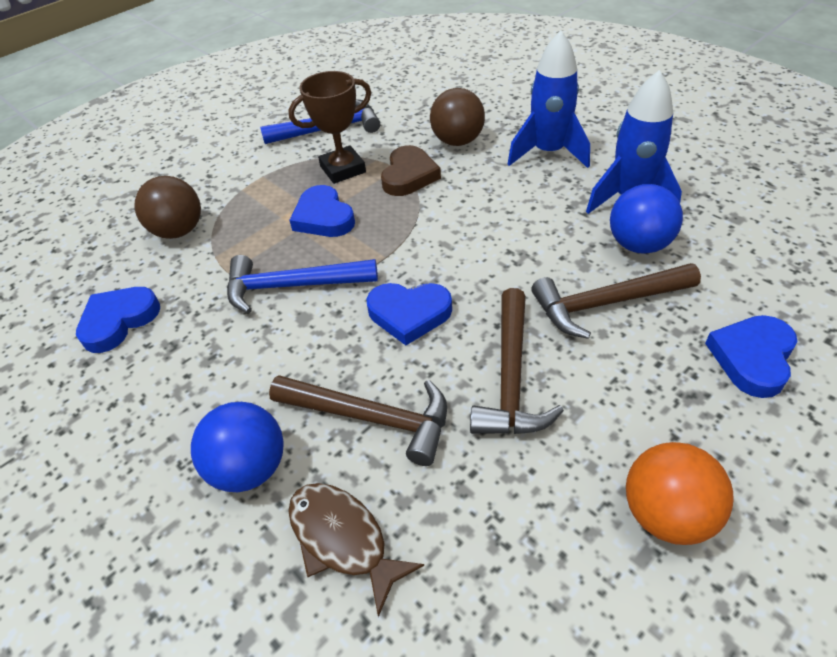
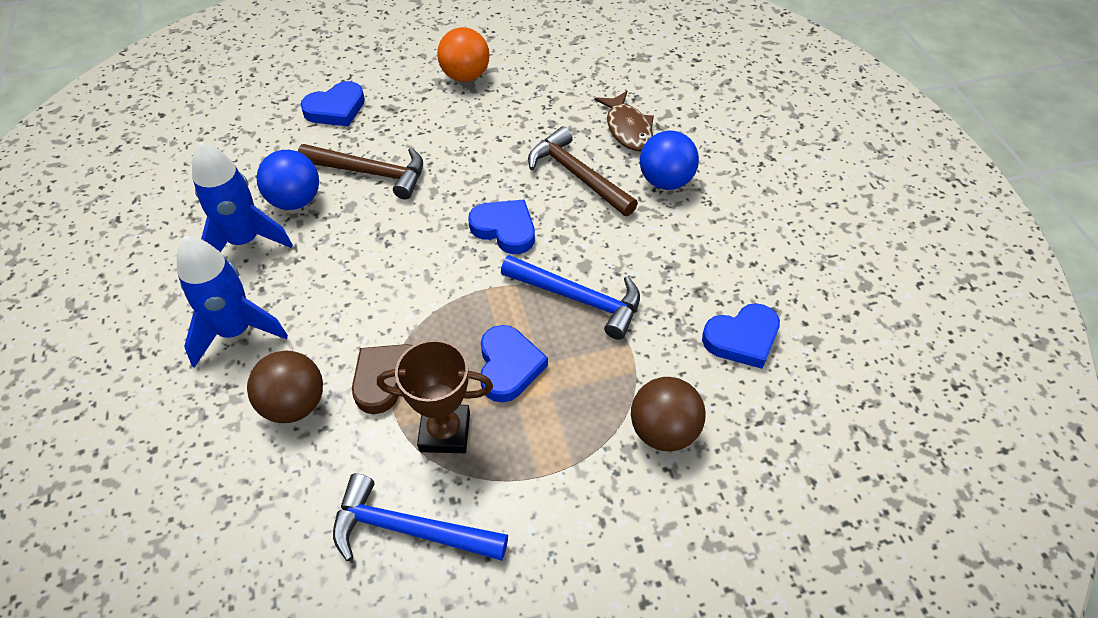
camera: 155 degrees left, 5 degrees up
(511, 377) = (476, 159): brown hammer -> none

